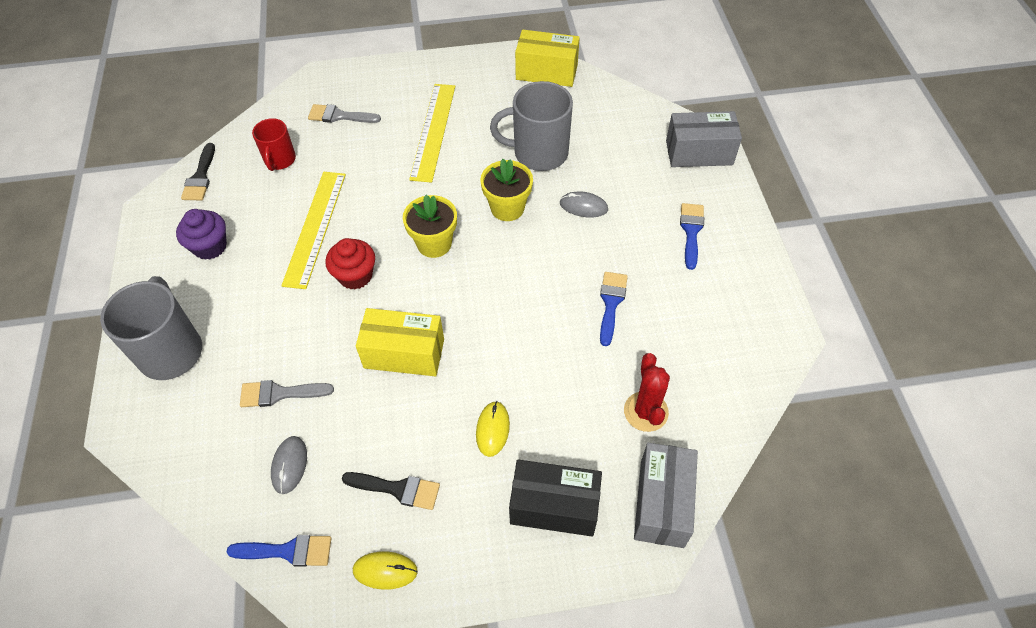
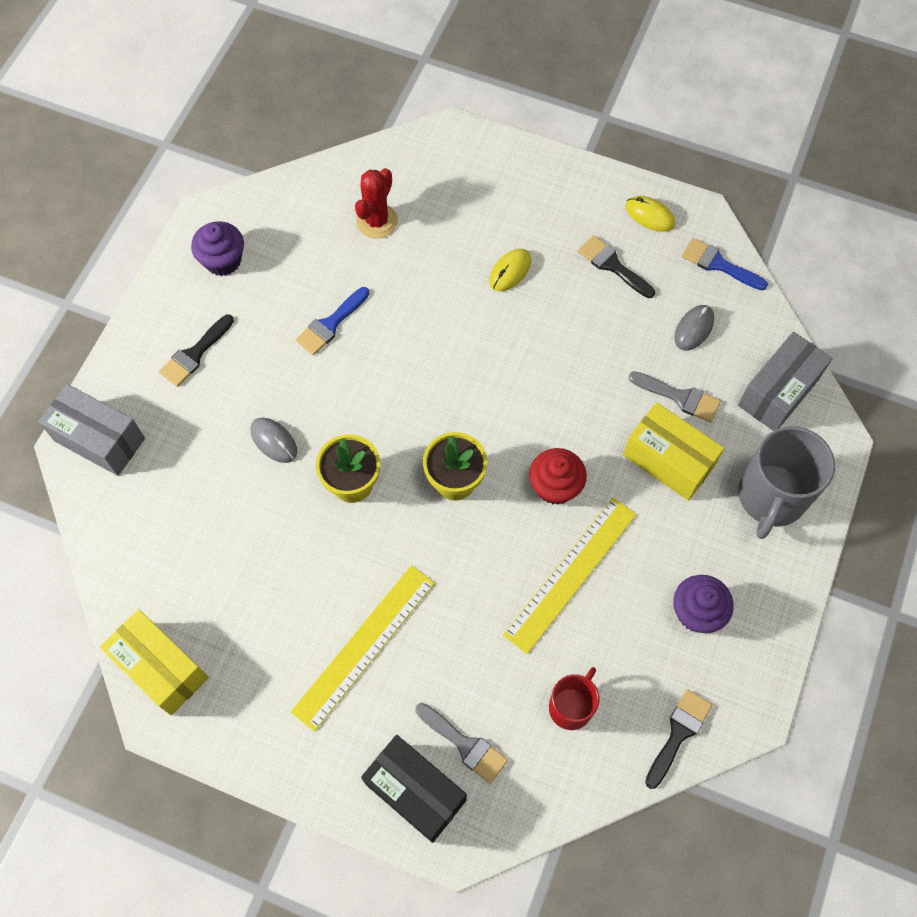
camera: 150 degrees left, 10 degrees up
(404, 353) = (549, 376): yellow box -> yellow box (668, 461)
(539, 153) = (266, 539): grey mug -> none
(554, 506) = (498, 194): black box -> black box (415, 792)
(662, 503) = (418, 156): grey box -> grey box (778, 392)
(691, 231) = (195, 354): blue brush -> black brush
(739, 307) = (223, 260): none -> purple cupcake

